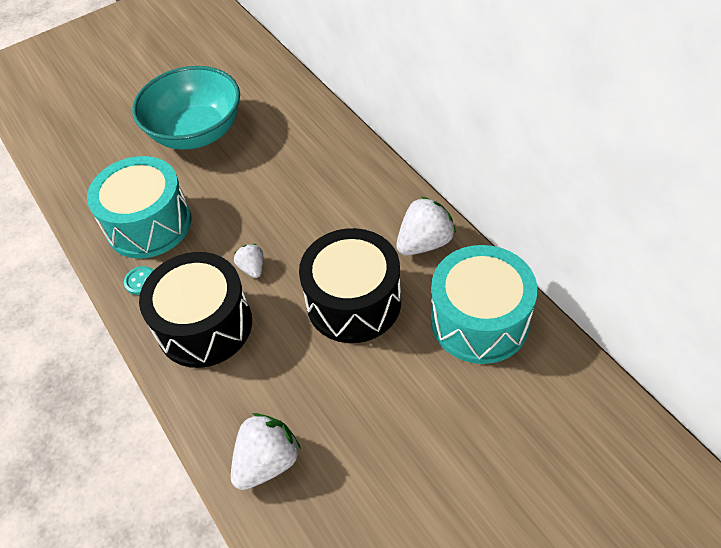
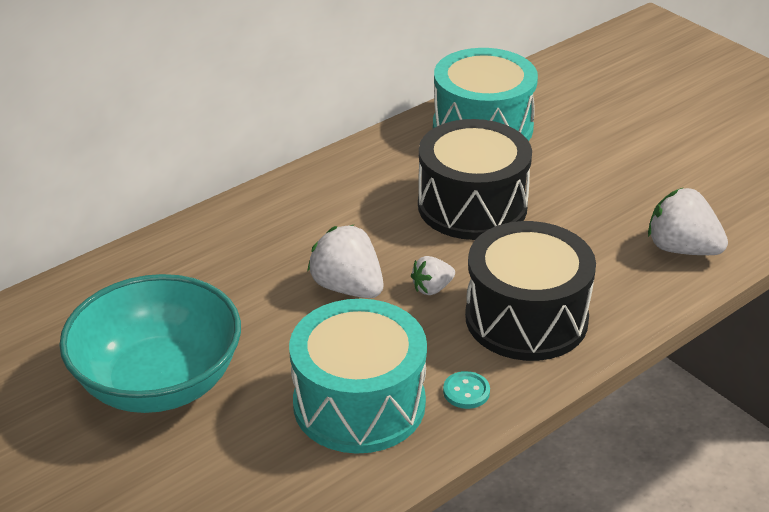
camera: 100 degrees left, 15 degrees down
(424, 243) = (383, 161): white strawberry -> white strawberry (348, 287)

